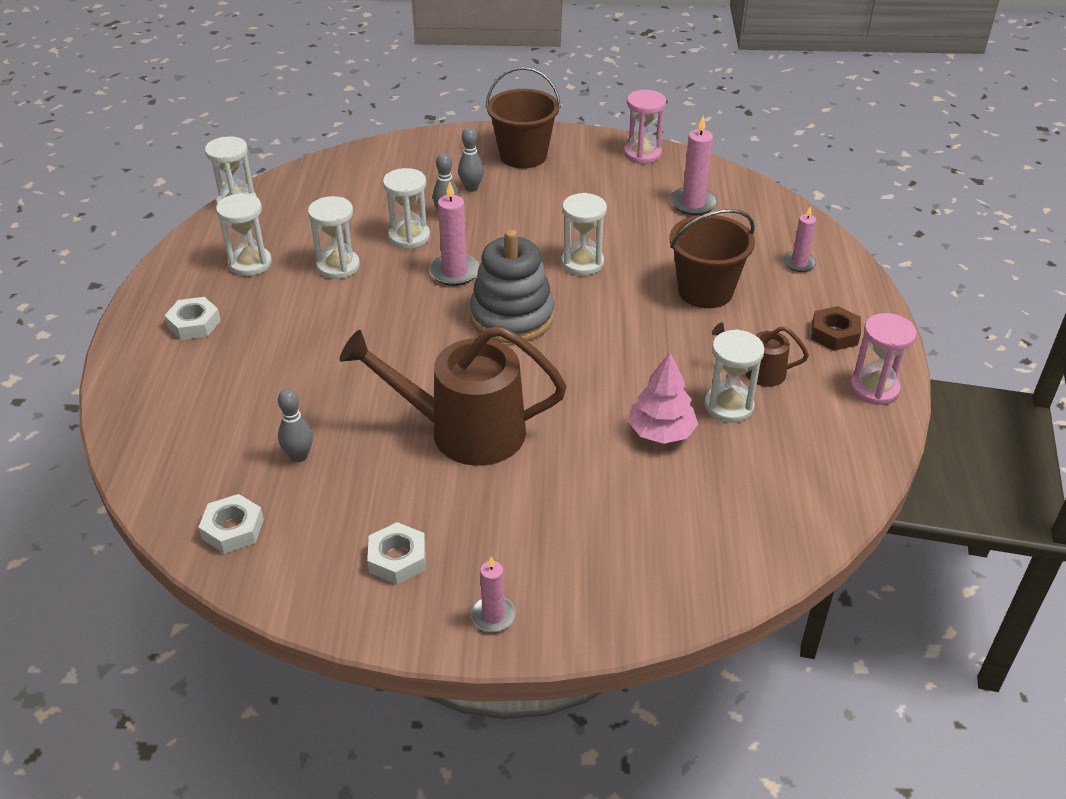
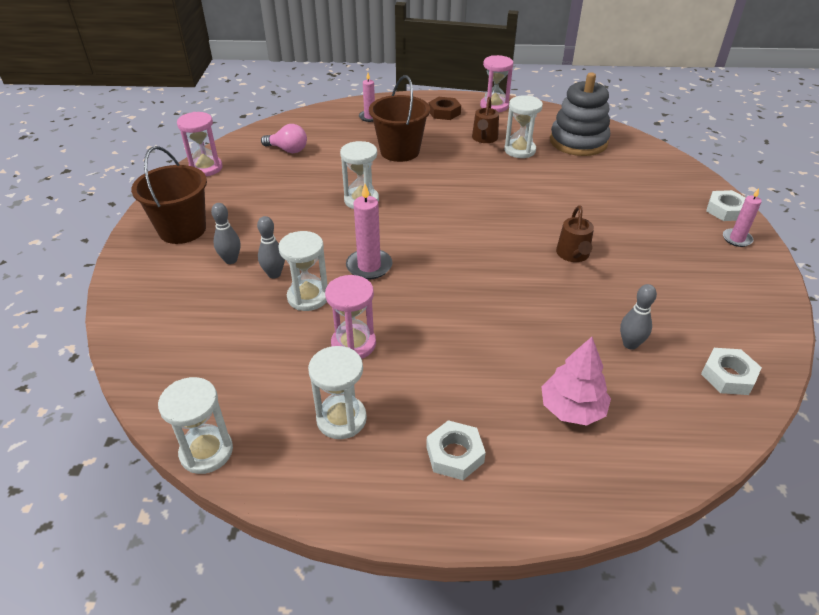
camera: 90 degrees left, 0 degrees up
(338, 266) = (353, 344): white hourglass -> pink hourglass
(397, 558) = (712, 282): white nut -> white nut (725, 210)
(465, 431) = (573, 255): brown watering can -> brown watering can, size x0.47
(512, 317) = (433, 234): grey stacking toy -> grey stacking toy (578, 142)
(661, 432) = (550, 174): pink tree -> pink tree (572, 409)
(693, 204) = (288, 150): pink candle -> pink light bulb

